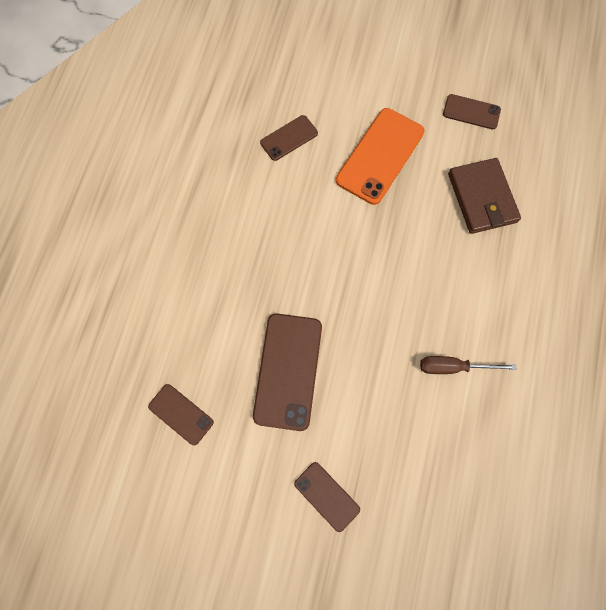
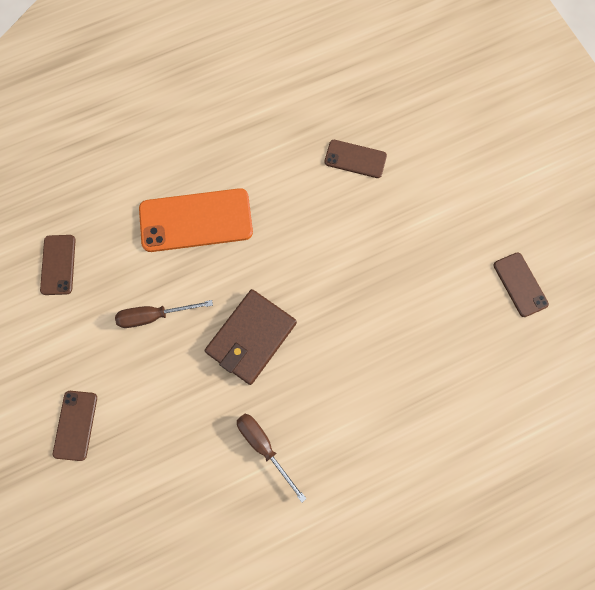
camera: 50 degrees right, 0 degrees up
(288, 371) = (154, 316): brown phone -> brown screwdriver
(380, 156) = (405, 241): orange phone -> orange phone (196, 220)
(482, 198) = (443, 356): brown wallet -> brown wallet (251, 338)

